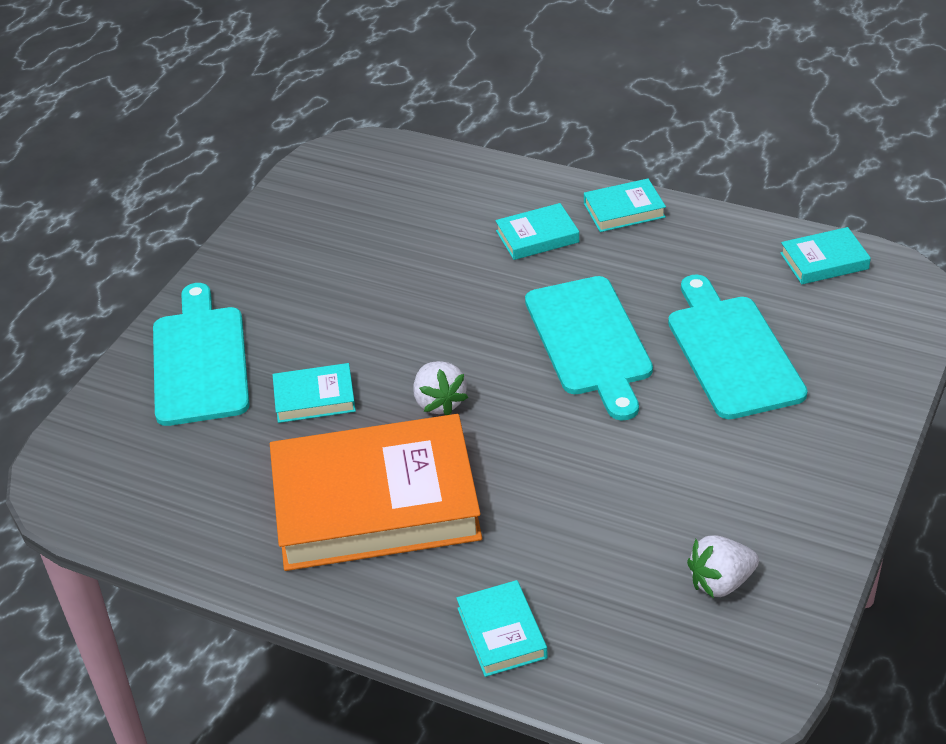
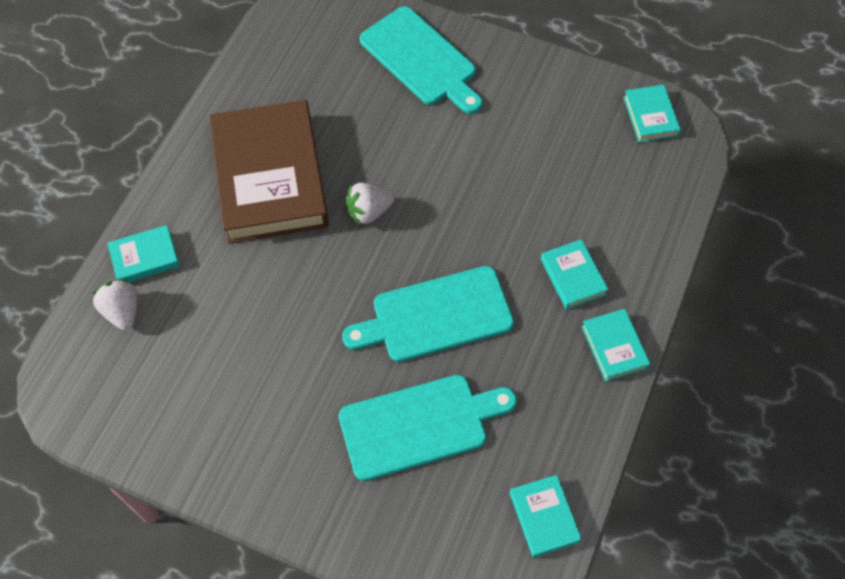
camera: 85 degrees right, 20 degrees up
(200, 360) = (421, 60): turquoise cutting board -> turquoise cutting board turned 60 degrees clockwise
(314, 398) = (378, 132): turquoise book -> turquoise book (650, 116)
(375, 503) = (270, 177): orange book -> brown book
(721, 582) = (170, 398): white strawberry -> white strawberry (122, 311)

